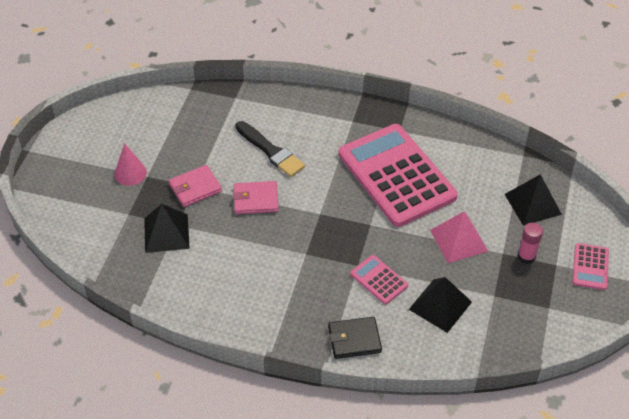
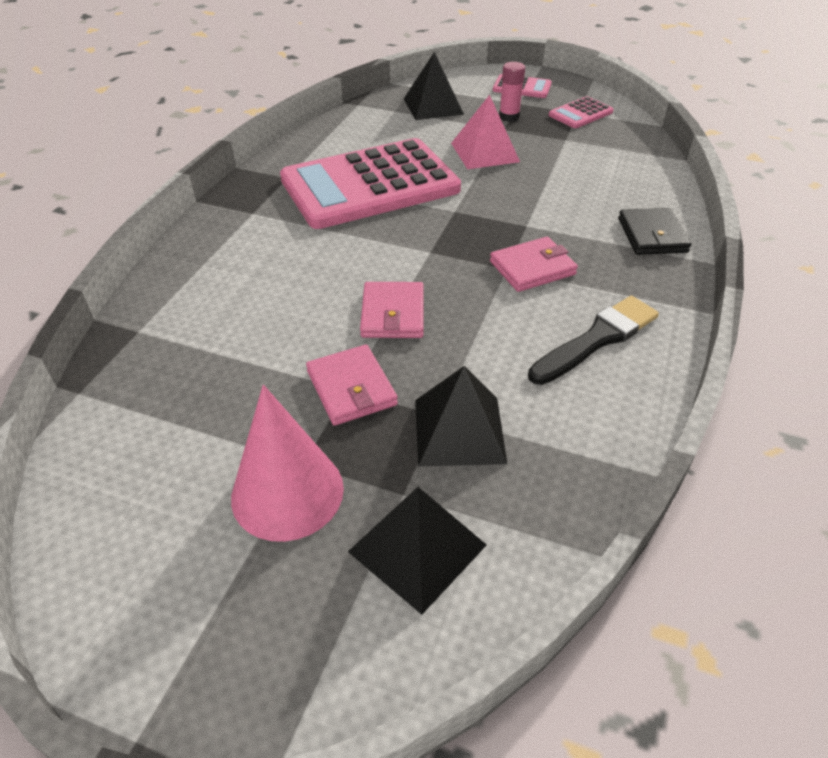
camera: 85 degrees left, 5 degrees down
(130, 173) = (287, 492): pink cone -> pink cone, size x1.57
(271, 151) = (288, 293): black brush -> black brush (597, 339)
(307, 267) = (532, 268): none -> pink wallet
(379, 280) = (550, 210): pink calculator -> pink calculator (580, 113)
(440, 305) = (585, 172): black pyramid -> black pyramid (417, 548)

